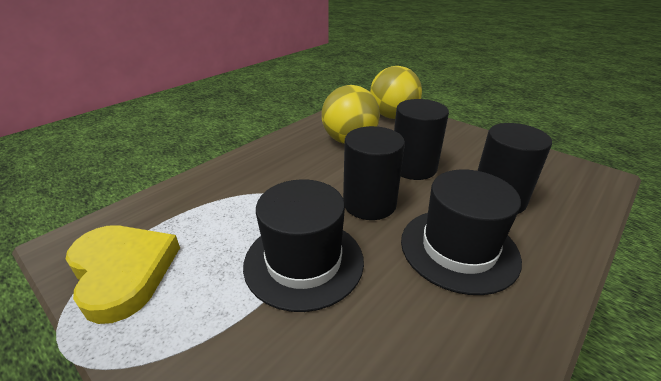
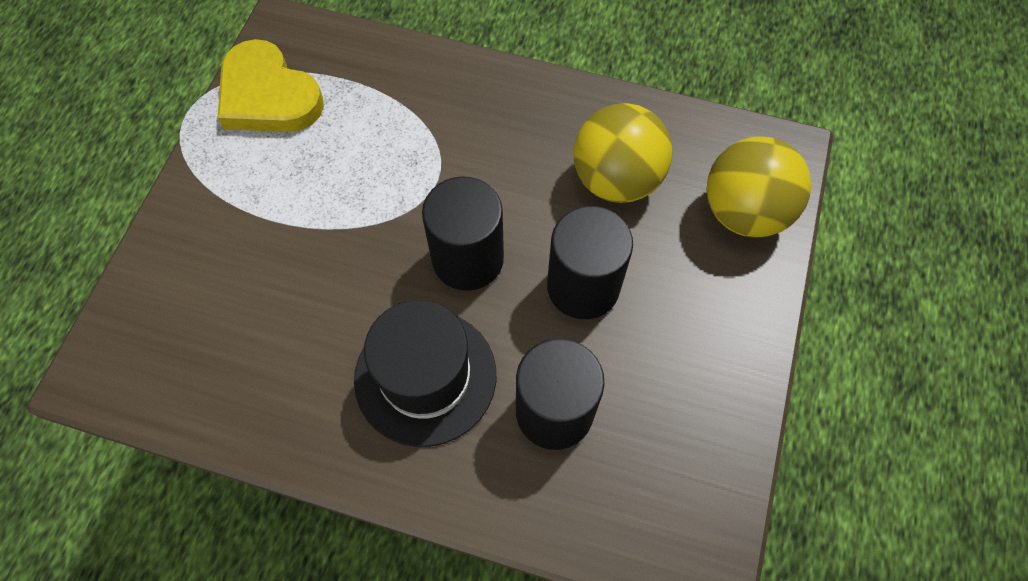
camera: 65 degrees right, 30 degrees up
(123, 271) = (268, 95): yellow heart -> yellow heart turned 105 degrees clockwise
(304, 261) = (341, 232): black hat -> none

